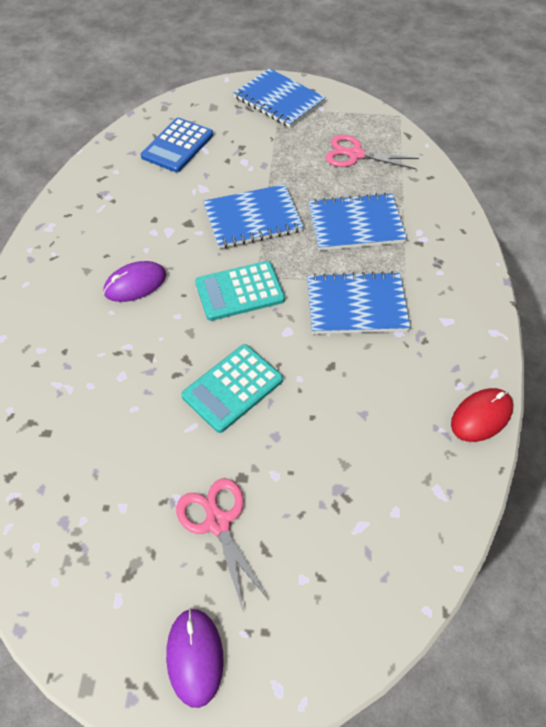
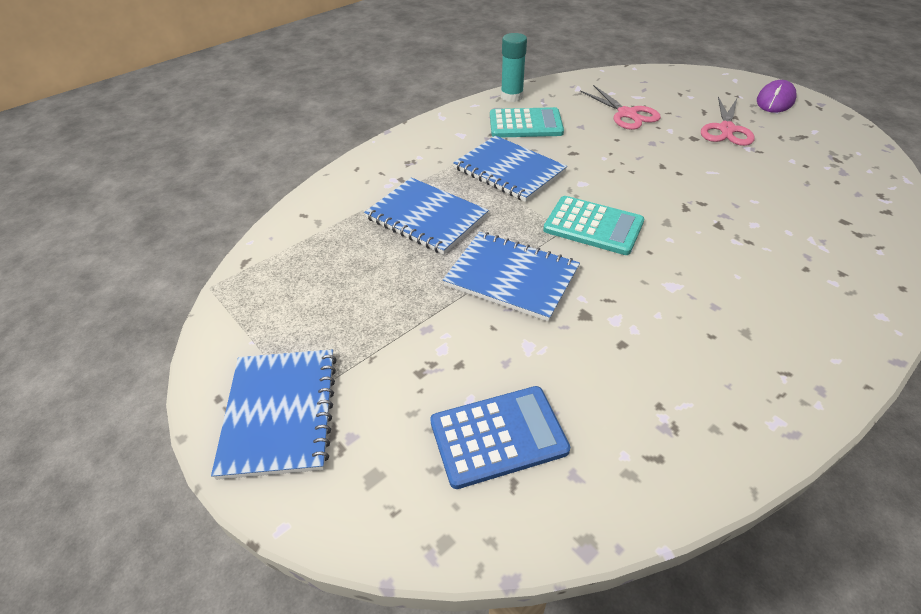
camera: 135 degrees left, 10 degrees down
(135, 284) = (694, 286): purple mouse -> none
(232, 388) = (661, 175): turquoise calculator -> turquoise calculator (525, 124)
(355, 154) = (323, 275): pink scissors -> pink scissors (627, 114)
(481, 416) = (512, 96): red mouse -> turquoise glue stick

